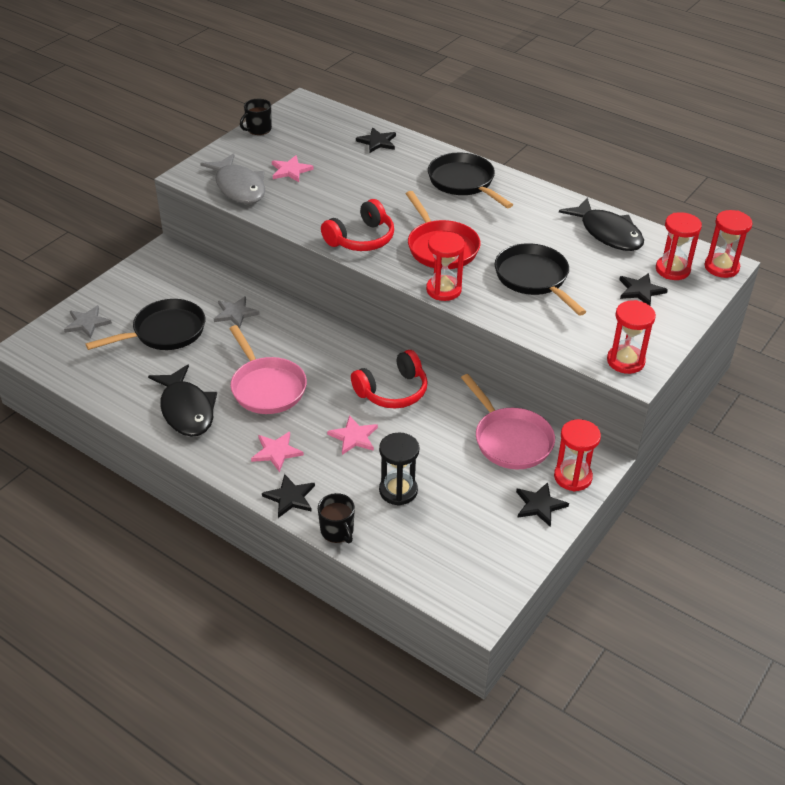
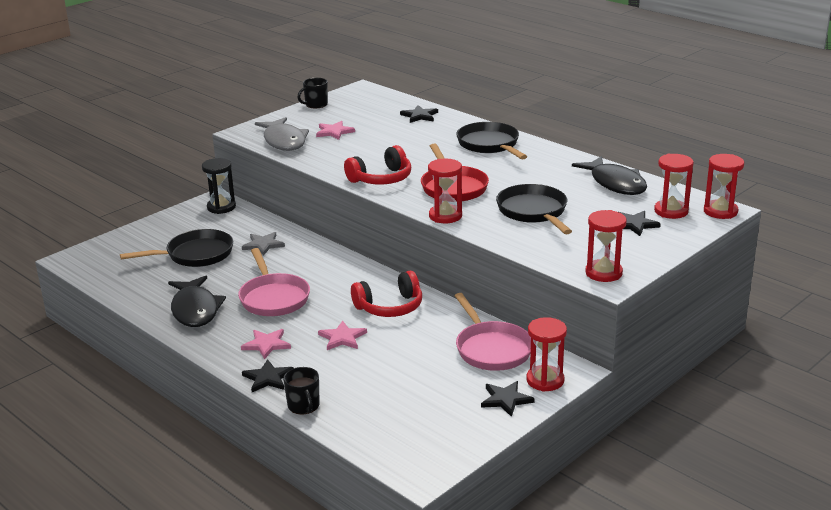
camera: 10 degrees right, 15 degrees down
(87, 323) = (129, 245): grey star -> none
(398, 491) = (371, 380): black hourglass -> black hourglass (221, 207)

